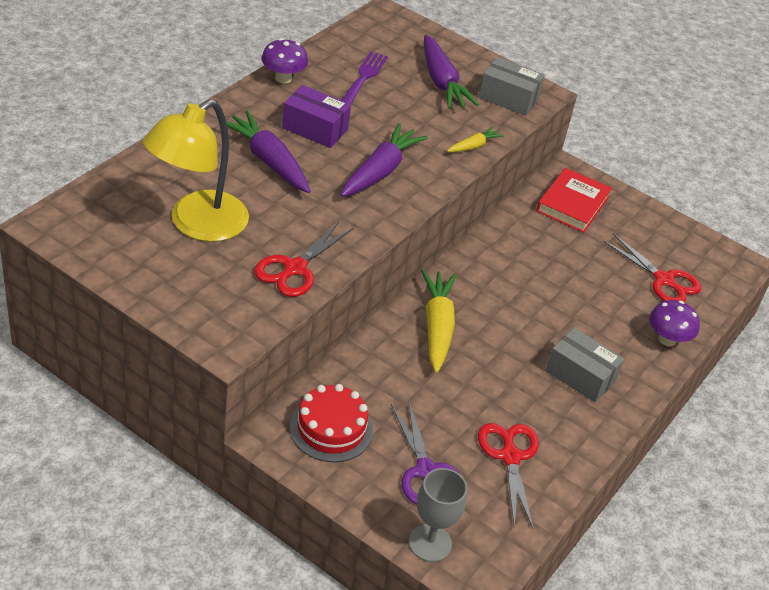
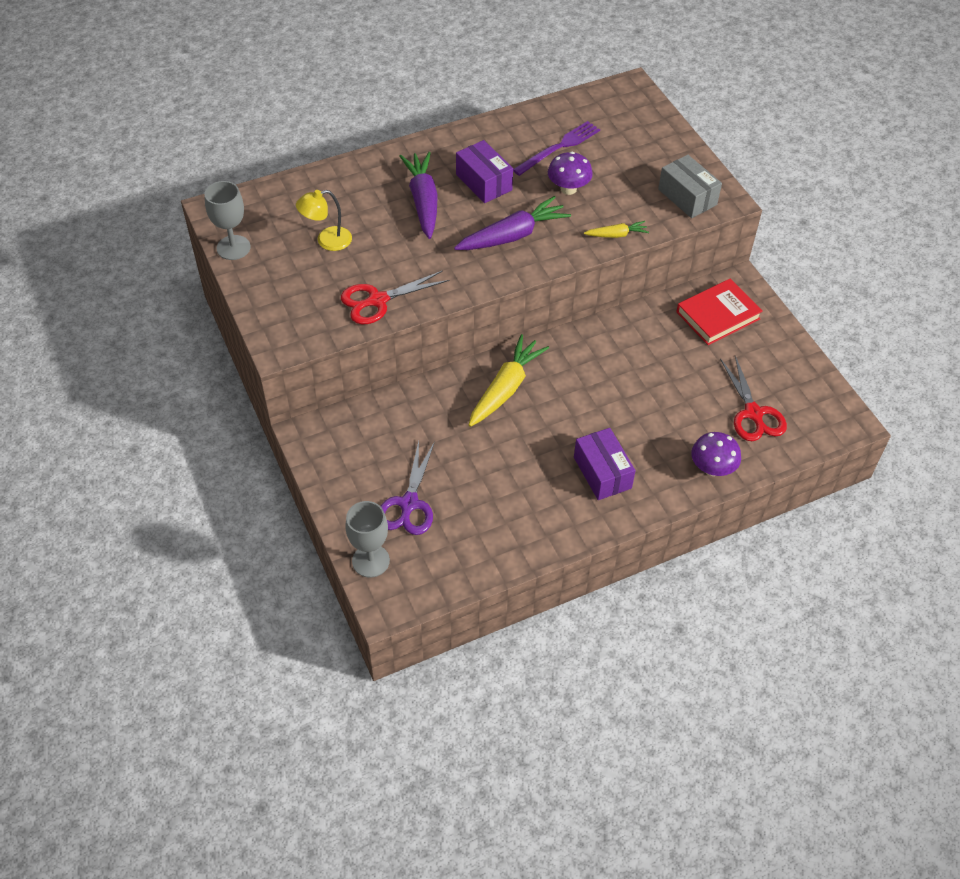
camera: 35 degrees right, 10 degrees up
(98, 259) = (233, 247): none -> grey goblet
(197, 224) = (327, 241): yellow lamp -> yellow lamp, size x0.52
(283, 78) = (490, 129): purple mushroom -> purple mushroom (568, 189)
(331, 428) = (358, 442): red cake -> none
(441, 82) = (633, 166): purple carrot -> none
(510, 456) = (487, 518): red scissors -> none
(580, 376) = (602, 473): grey box -> purple box

